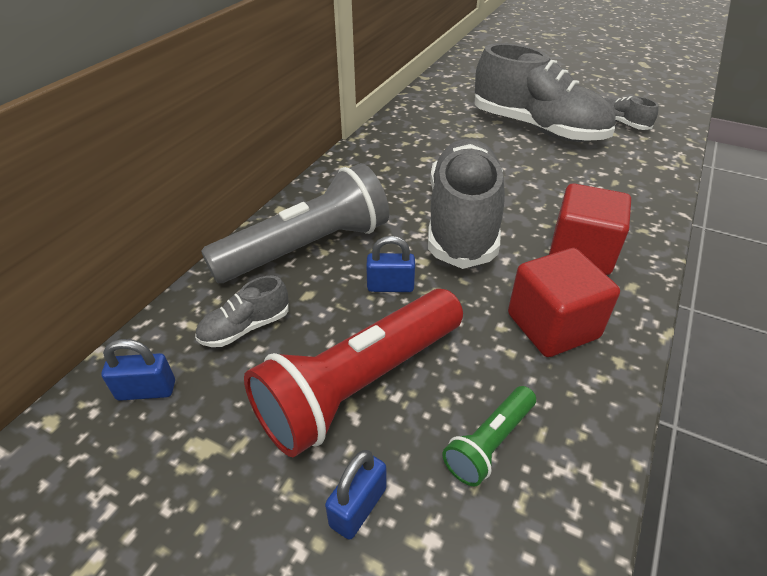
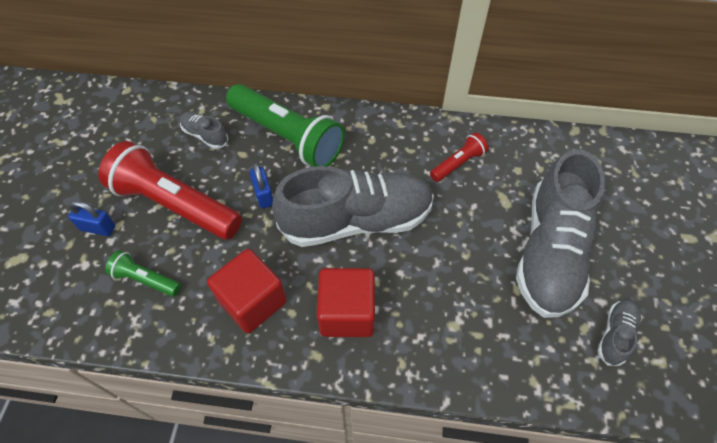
camera: 70 degrees right, 15 degrees up
(146, 390) = (151, 115): blue padlock -> none
(307, 248) = (287, 137): grey flashlight -> green flashlight
(420, 146) = (458, 164): none -> red flashlight

